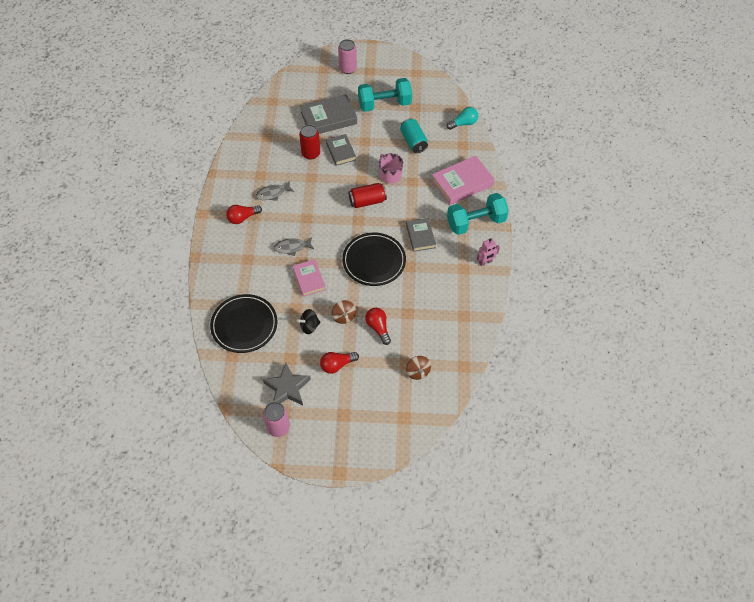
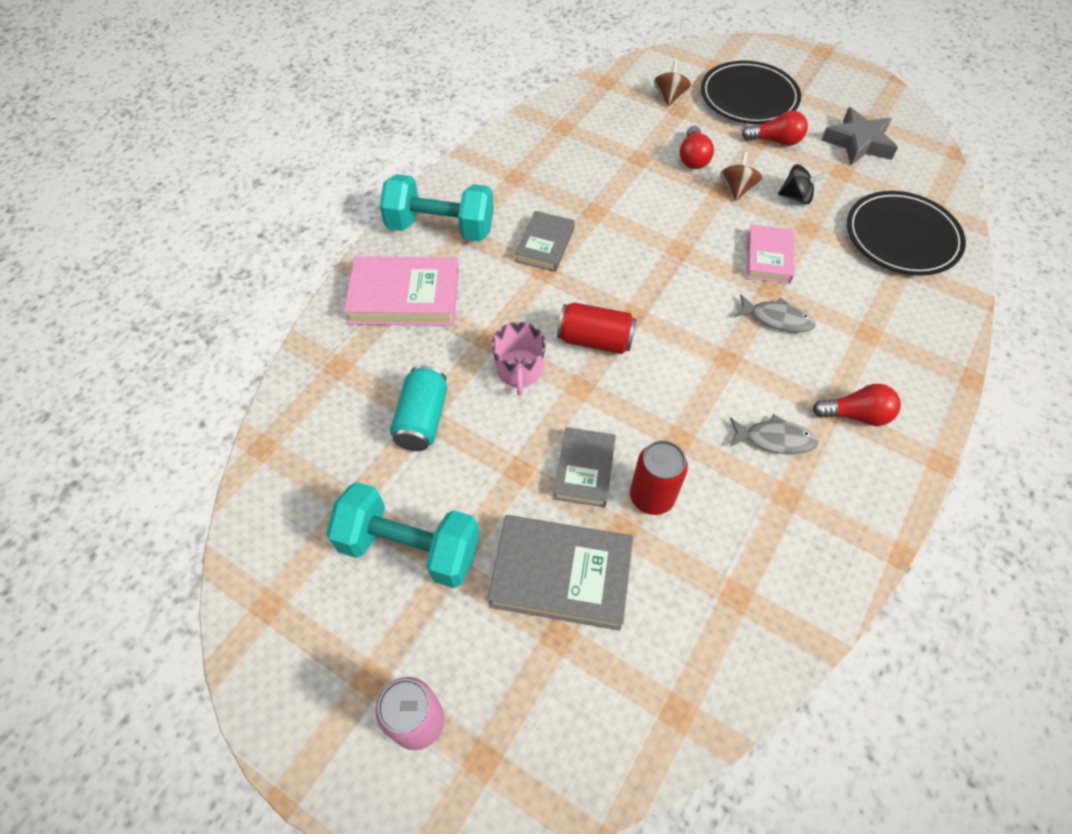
camera: 150 degrees left, 0 degrees up
(278, 427) = (885, 111): pink can -> none
(374, 261) = (645, 241): black plate -> black plate (748, 97)
(463, 123) = (293, 411): turquoise light bulb -> none
(485, 262) = (477, 172): pink robot -> none

